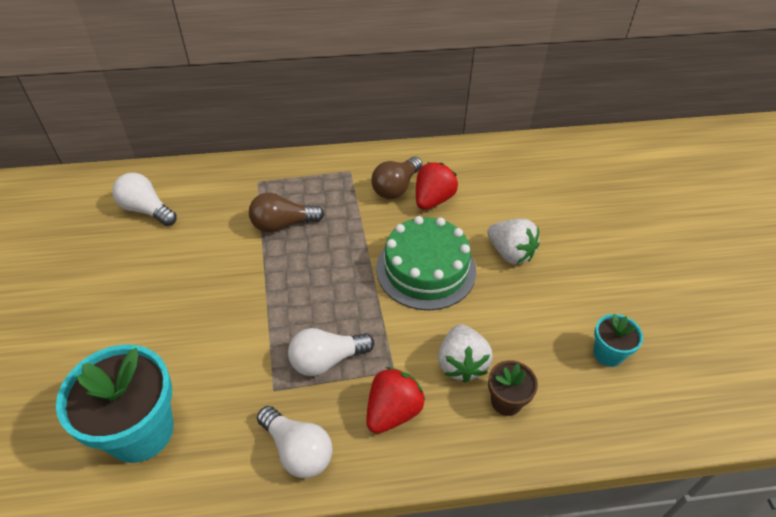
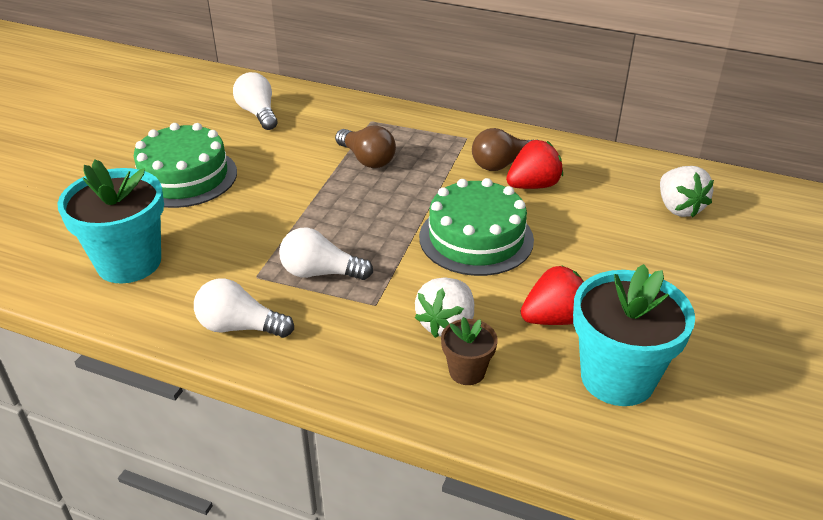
camera: 30 degrees right, 10 degrees down
(124, 309) = (184, 177): none -> green cake
(283, 224) = (367, 159): brown light bulb -> brown light bulb turned 150 degrees counterclockwise
(297, 450) = (240, 327): white light bulb -> white light bulb turned 120 degrees clockwise
(393, 411) = (348, 334): red strawberry -> red strawberry (554, 318)
(510, 253) = (580, 255): white strawberry -> white strawberry (678, 208)
(608, 354) = (617, 378): turquoise flower pot -> turquoise flower pot, size x2.01

